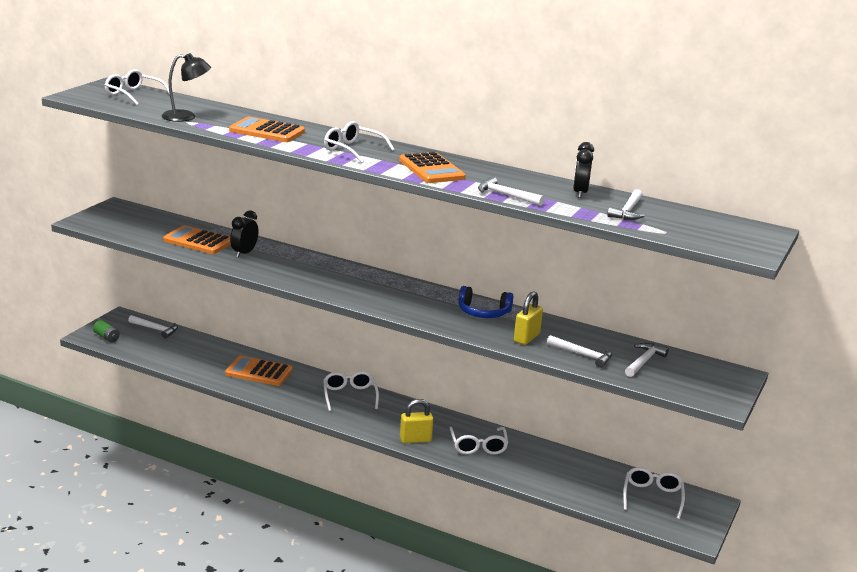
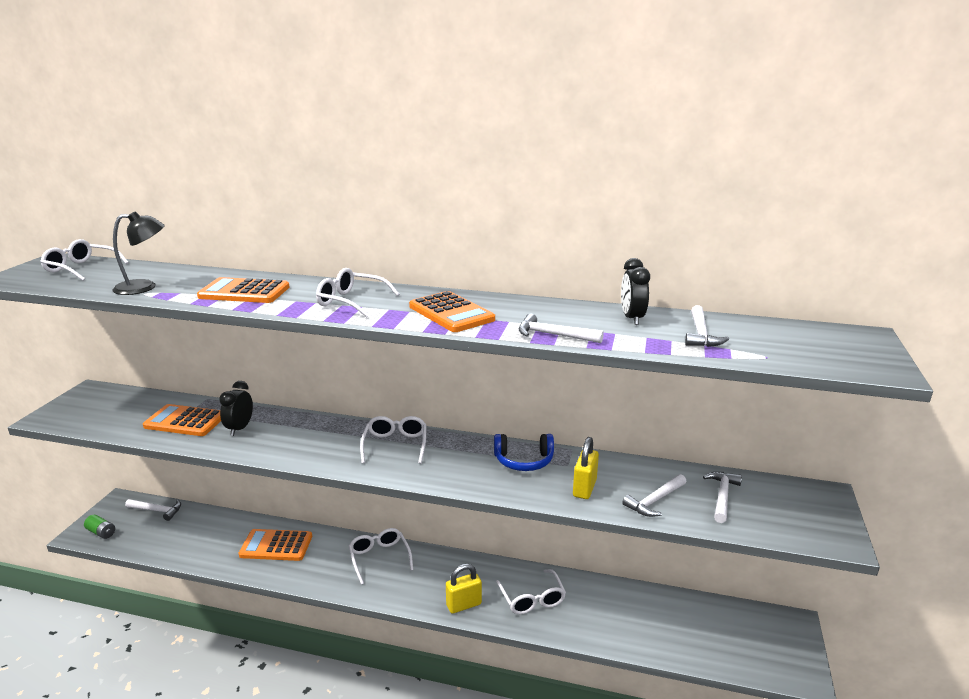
camera: 10 degrees left, 0 degrees up
(583, 355) = (655, 501): white hammer -> white hammer turned 120 degrees clockwise
(652, 497) = (733, 629): white glasses -> white glasses (395, 445)

